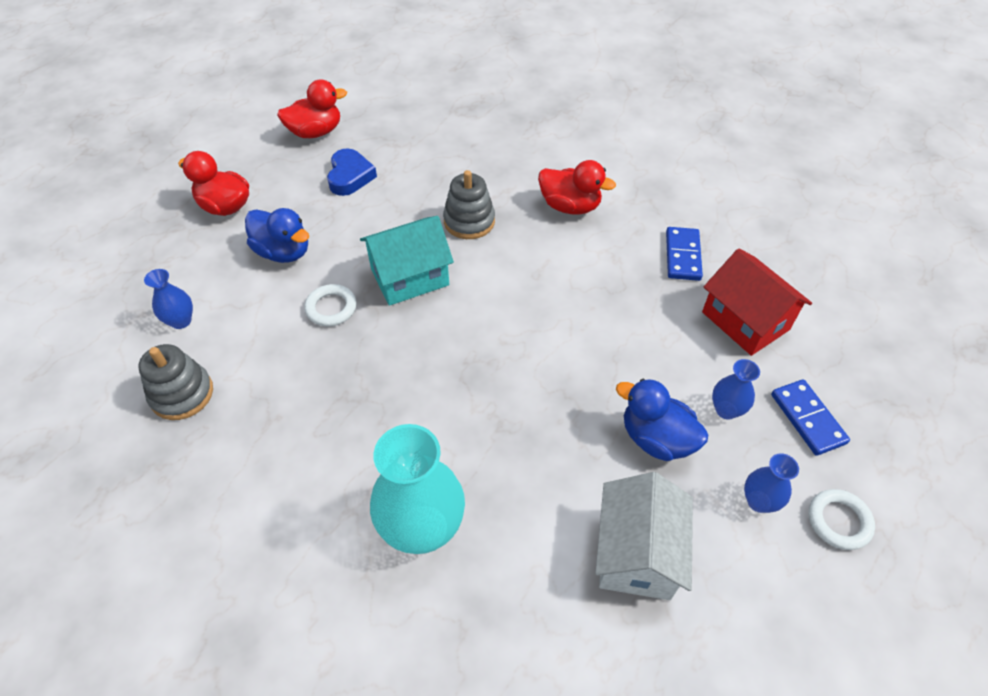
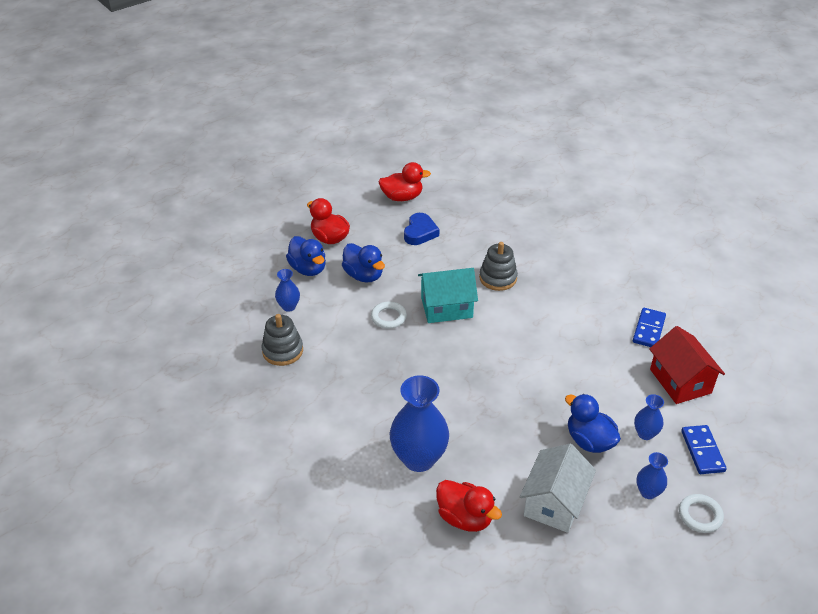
camera: 15 degrees right, 10 degrees down
(201, 257) = (308, 269): none -> blue duck
(422, 528) = (419, 458): turquoise vase -> blue vase
(570, 206) = (575, 281): red duck -> red duck (465, 518)

